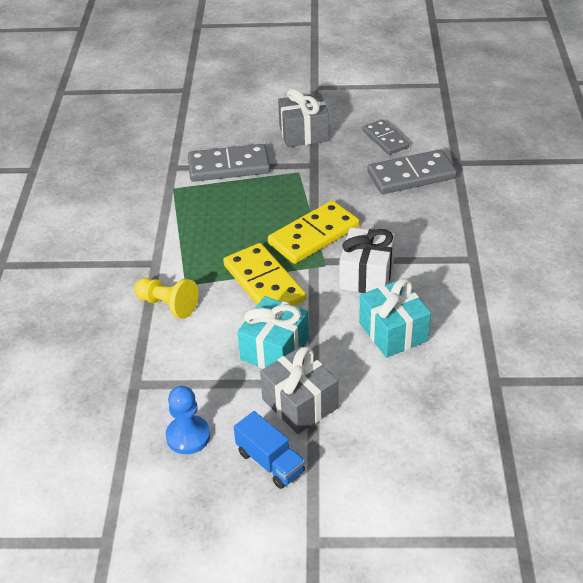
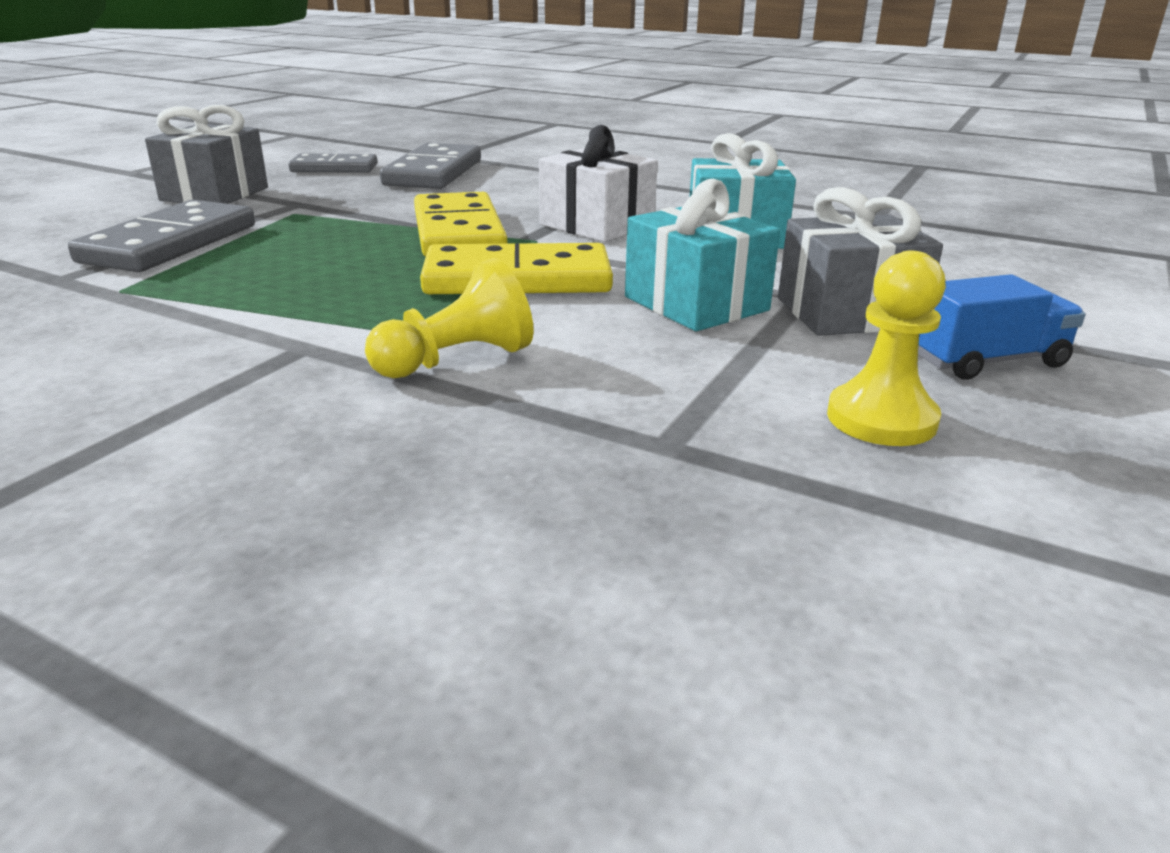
camera: 65 degrees left, 15 degrees down
(188, 436) = (881, 419): blue pawn -> yellow pawn

